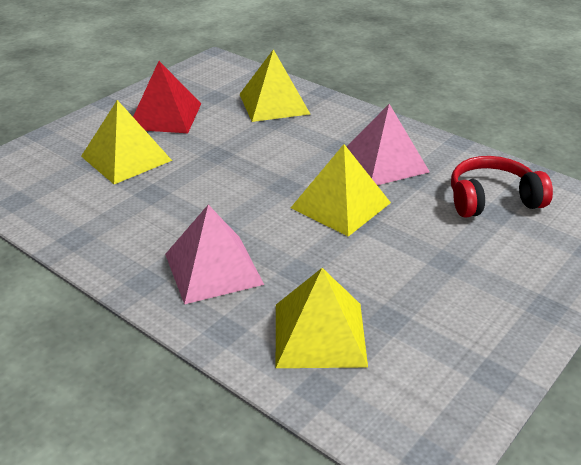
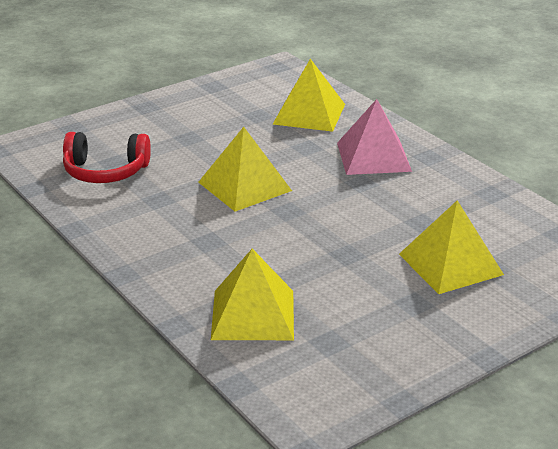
camera: 165 degrees left, 5 degrees down
(165, 116) = (402, 317): red pyramid -> none
(384, 162) = (174, 218): pink pyramid -> none

